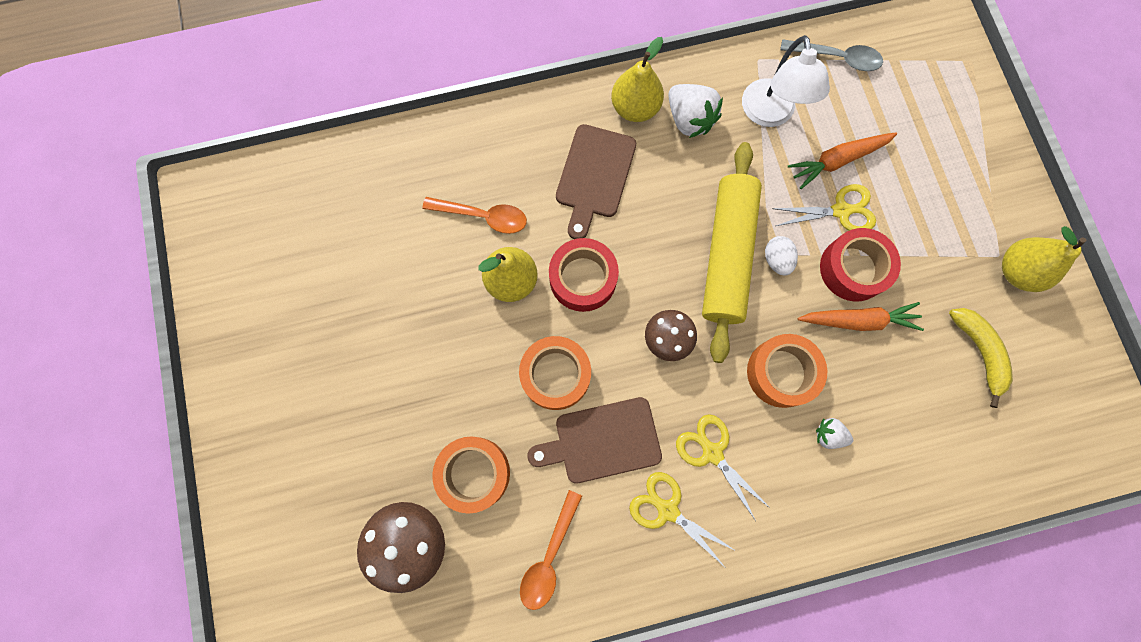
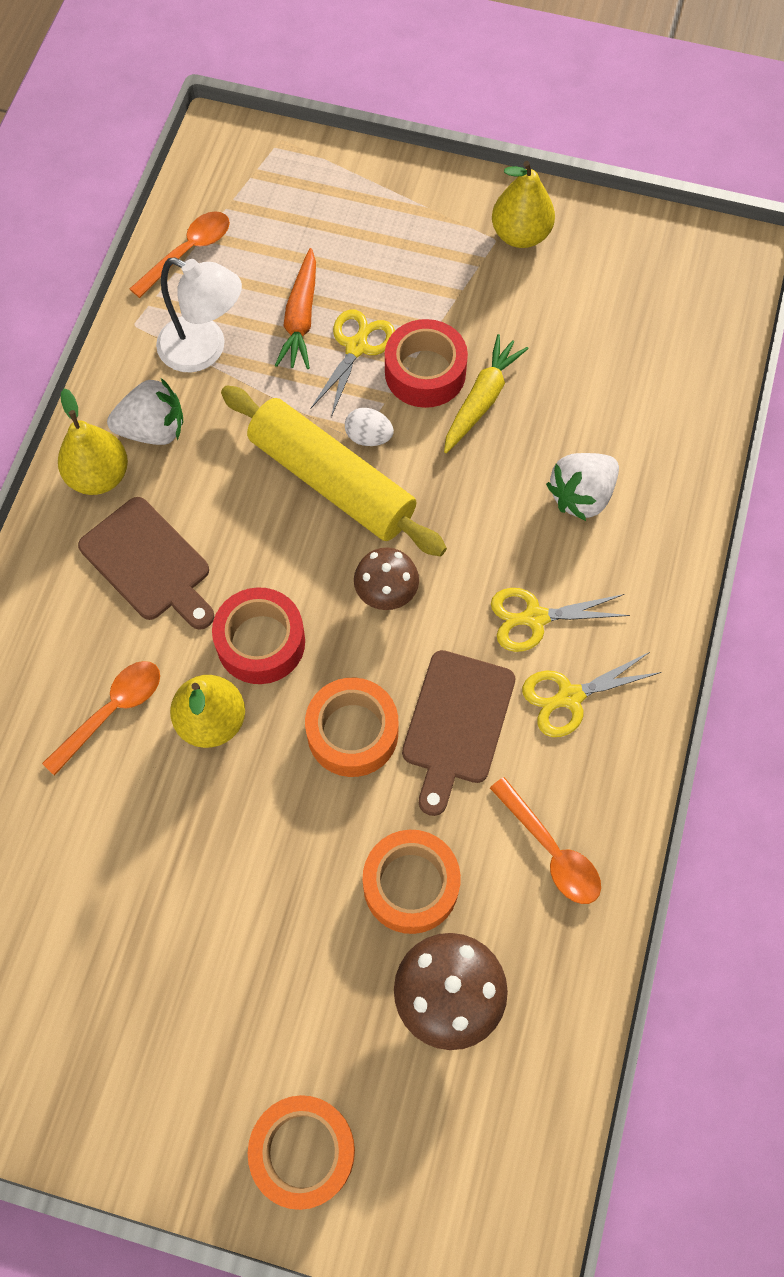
camera: 60 degrees left, 10 degrees down
(781, 372) = (491, 502): orange tape -> orange tape (303, 1151)
(828, 435) = (581, 496): white strawberry -> white strawberry, size x1.79
(836, 58) = (188, 252): grey spoon -> orange spoon
(858, 320) = (481, 399): orange carrot -> yellow carrot
(979, 352) = (579, 315): yellow banana -> none

